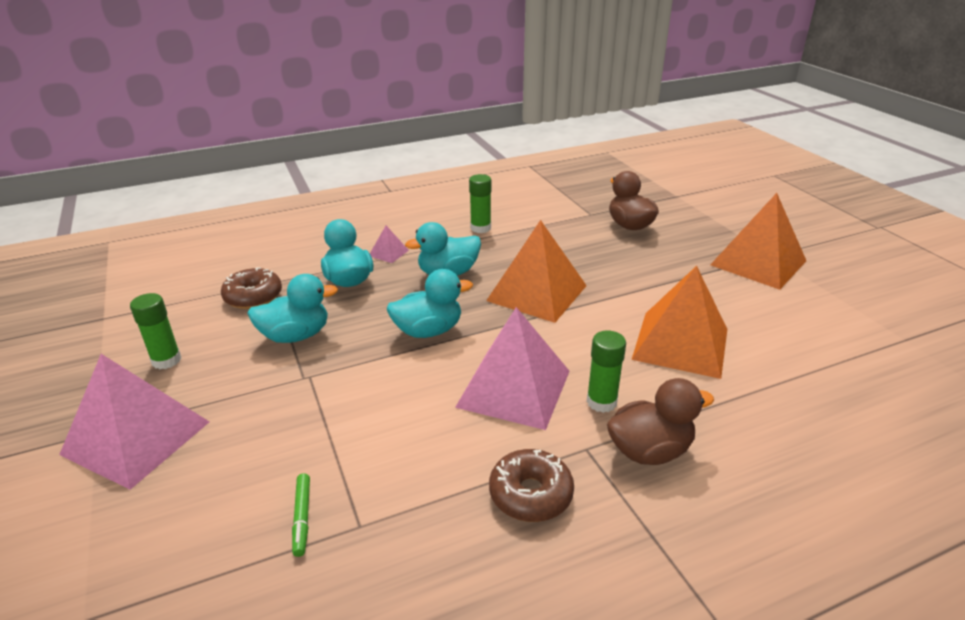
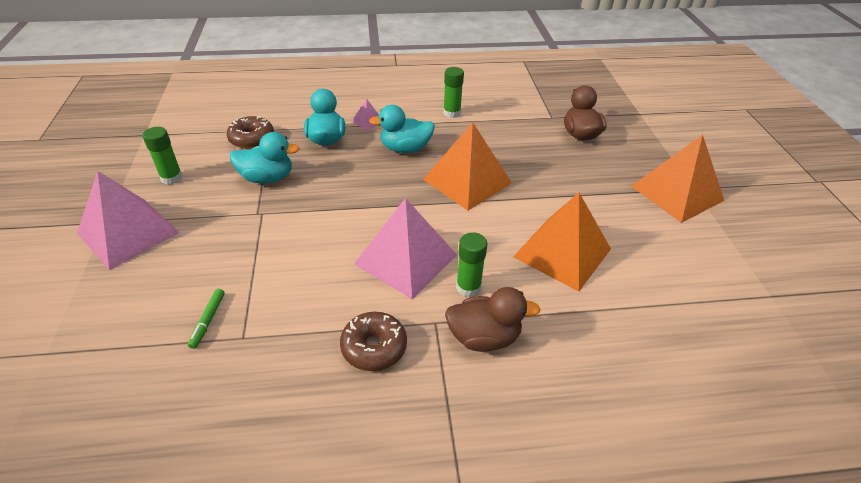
camera: 15 degrees right, 10 degrees up
(428, 331) = (365, 195): turquoise duck -> none

